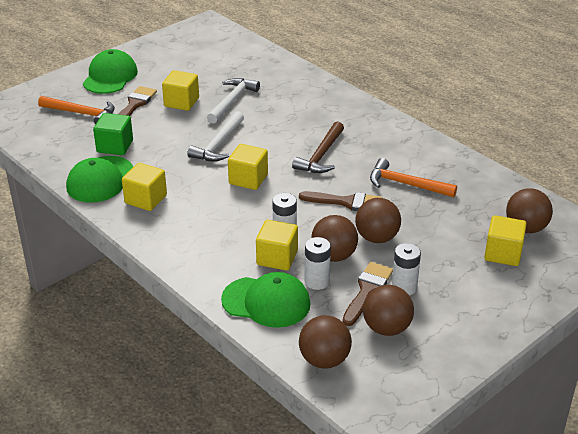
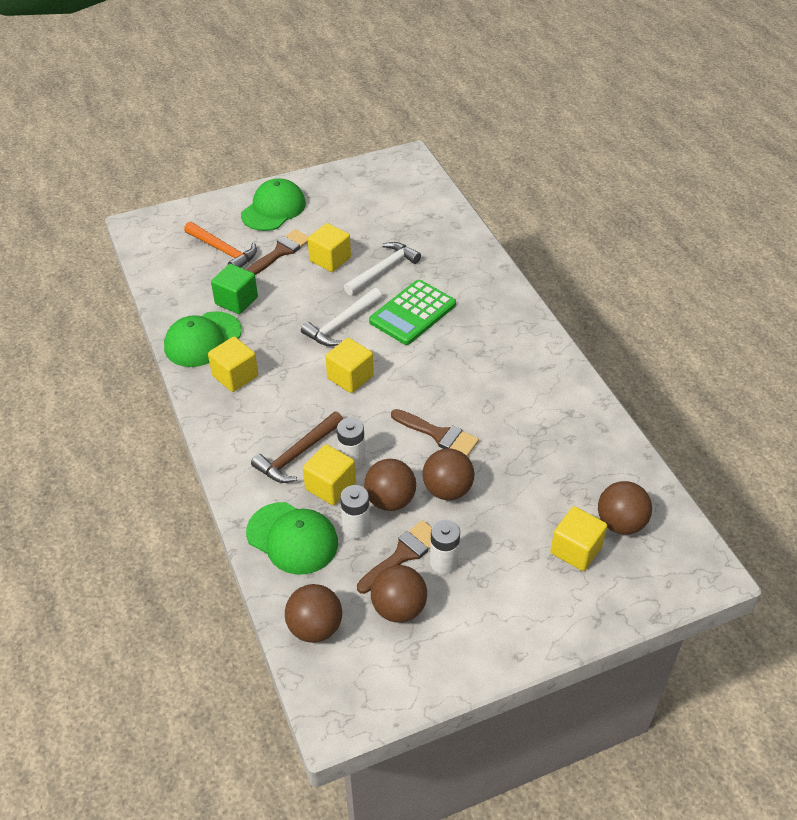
camera: 20 degrees right, 10 degrees up
(275, 125) = (412, 313): none -> green calculator
(321, 155) = (442, 365): brown hammer -> brown hammer (297, 454)
(406, 184) = (516, 427): orange hammer -> none

